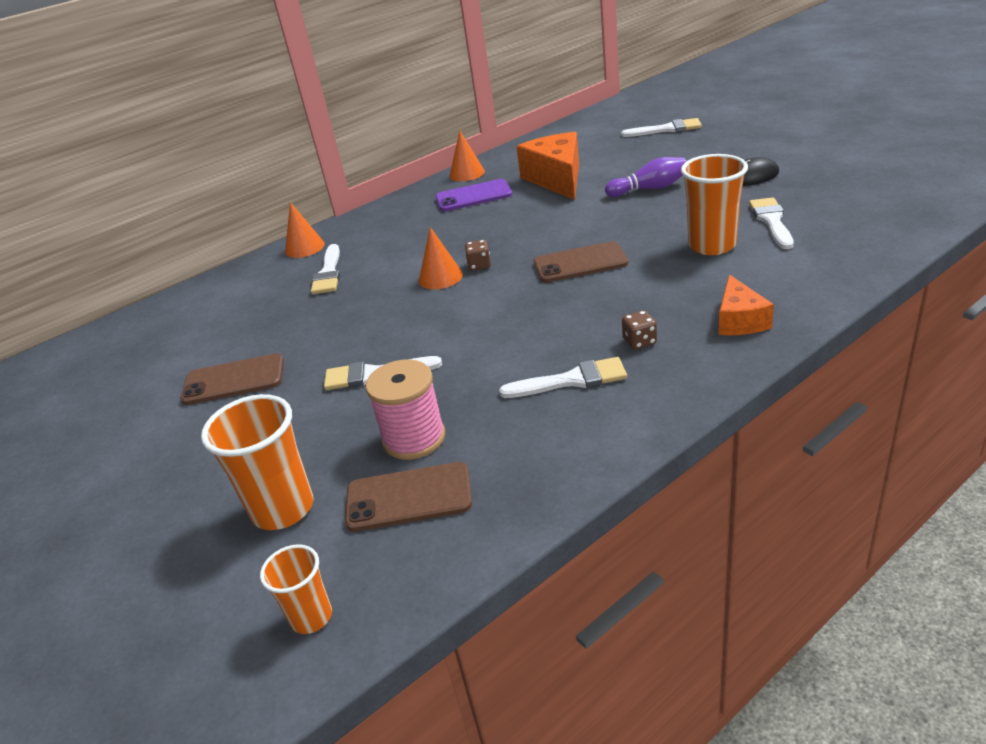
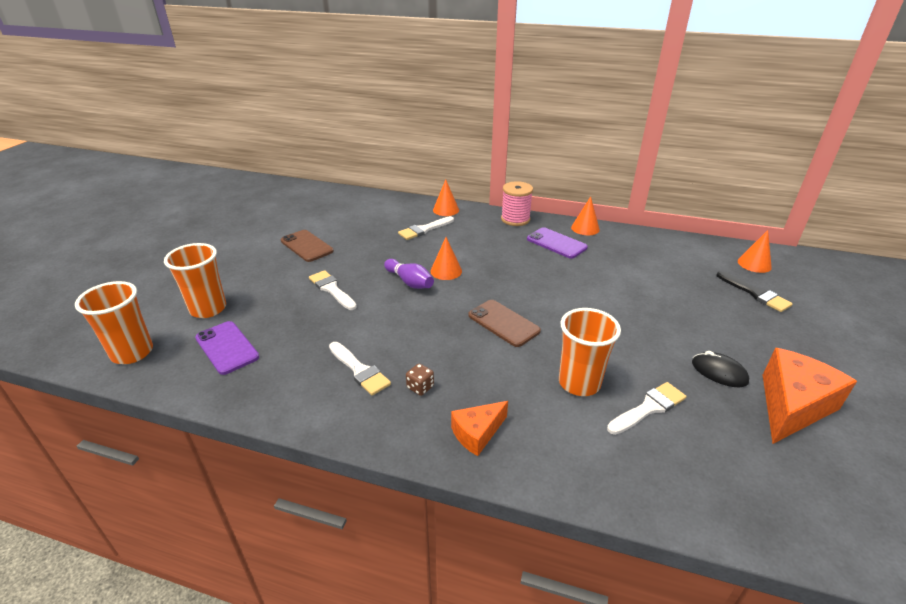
camera: 50 degrees right, 0 degrees up
(311, 617) = (132, 353): orange cup -> orange cup, size x1.72
(408, 497) = (227, 347): brown phone -> purple phone
(414, 438) = (278, 328): pink spool -> pink spool (515, 219)
(479, 265) = (470, 280): brown dice -> none
(557, 179) = (614, 269): orange cheese -> orange cheese (792, 406)
(625, 116) = (754, 264): none -> orange cone
(649, 189) = (641, 319): purple bowling pin -> purple bowling pin (409, 282)
(666, 129) = (755, 294): white brush -> black brush

